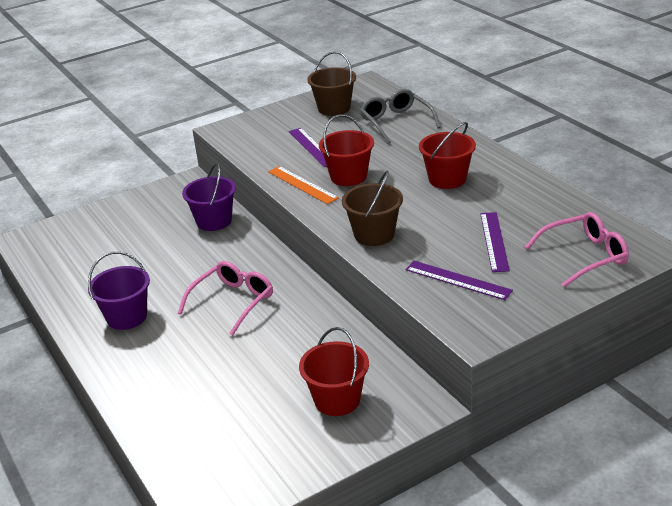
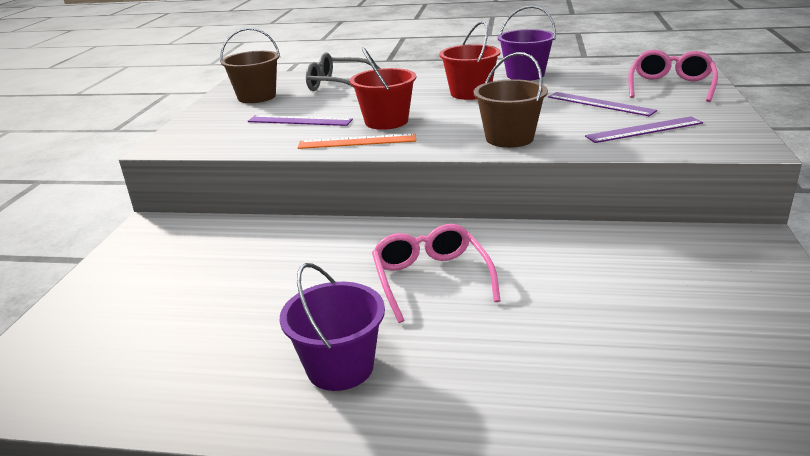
camera: 50 degrees left, 5 degrees down
(214, 221) = (256, 237): purple bucket -> purple bucket (525, 75)
(337, 400) = (701, 280): red bucket -> none

